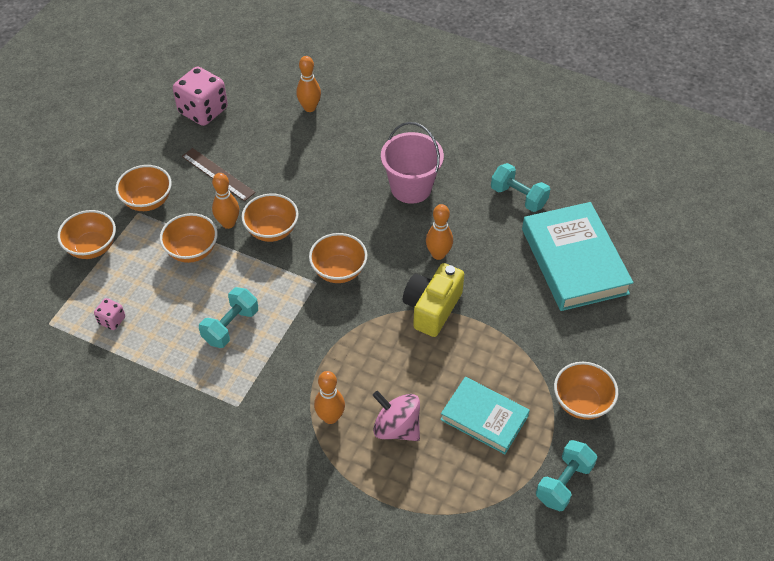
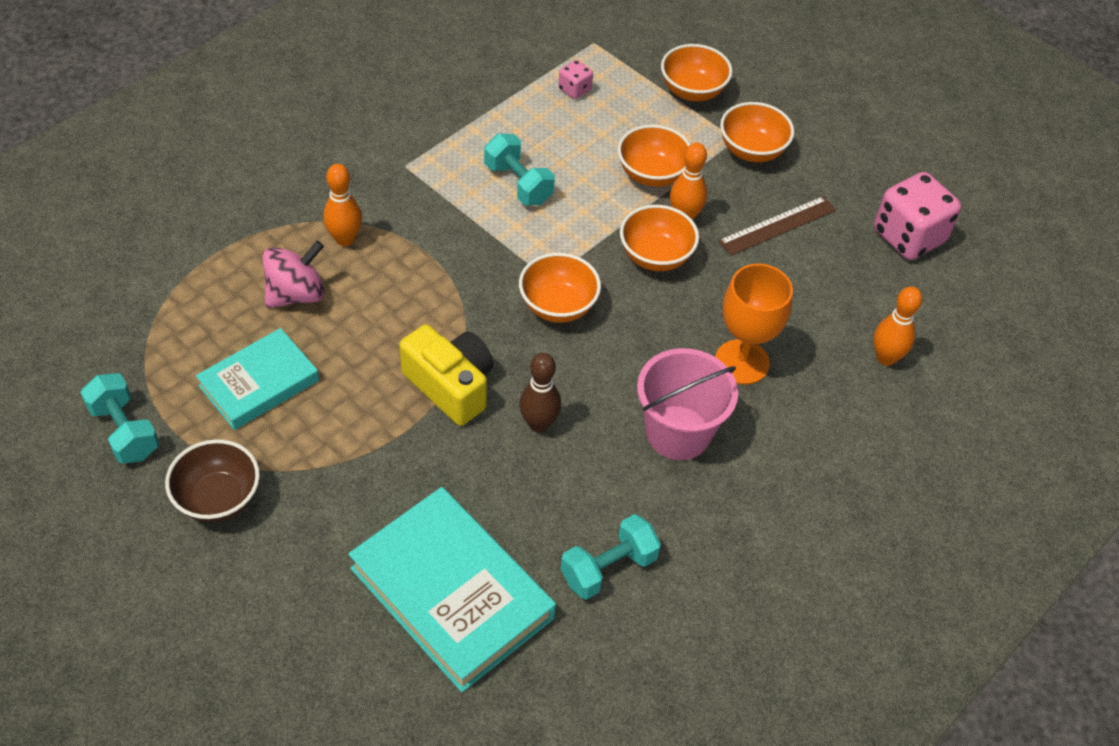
camera: 105 degrees right, 0 degrees up
(343, 170) = (742, 362): none -> orange goblet
(438, 254) = (539, 424): orange bowling pin -> brown bowling pin
(574, 261) = (452, 593): turquoise book -> turquoise book turned 45 degrees clockwise
(581, 402) = (218, 498): orange bowl -> brown bowl

